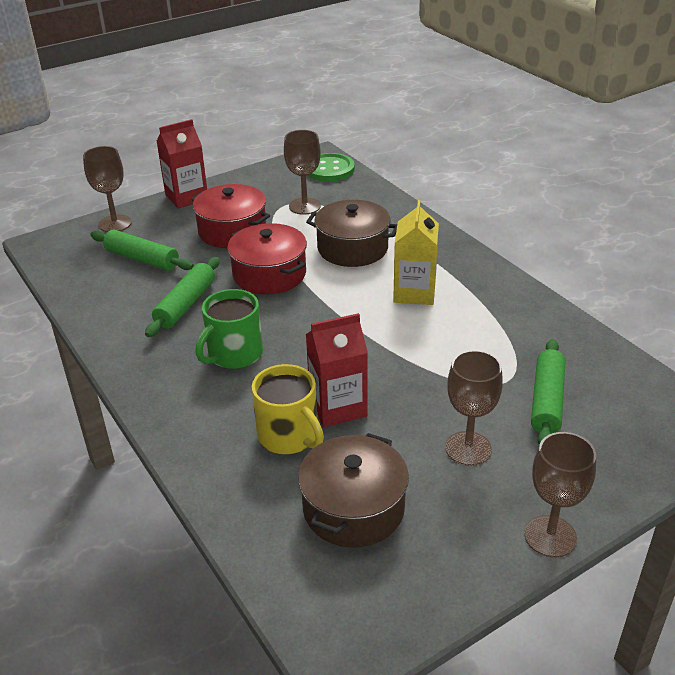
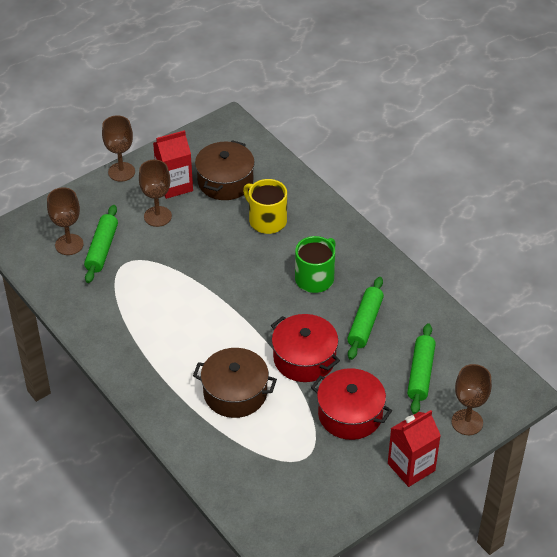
camera: 175 degrees right, 10 degrees up
(142, 259) = (420, 373): green rolling pin -> green rolling pin turned 75 degrees clockwise
(304, 206) = (286, 455): brown goblet -> brown goblet (69, 244)
(329, 169) = (267, 524): green button -> none
(338, 407) = (238, 240): red carton -> red carton (174, 185)
(414, 292) = (182, 341): yellow carton -> none

